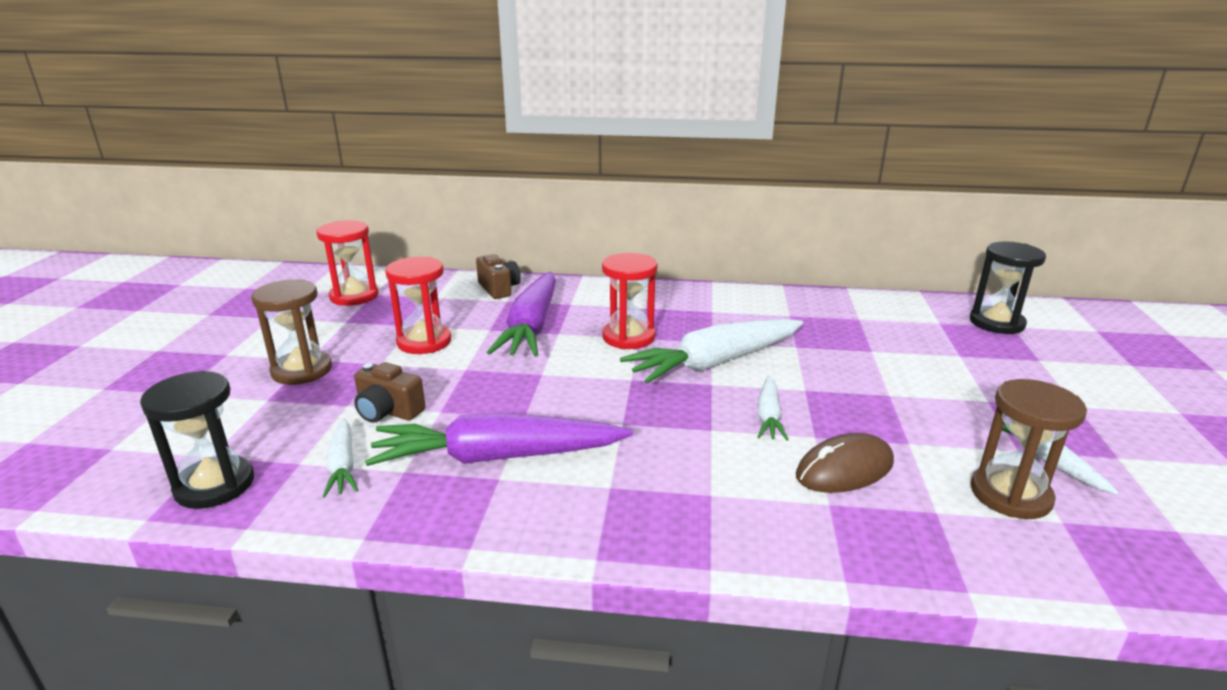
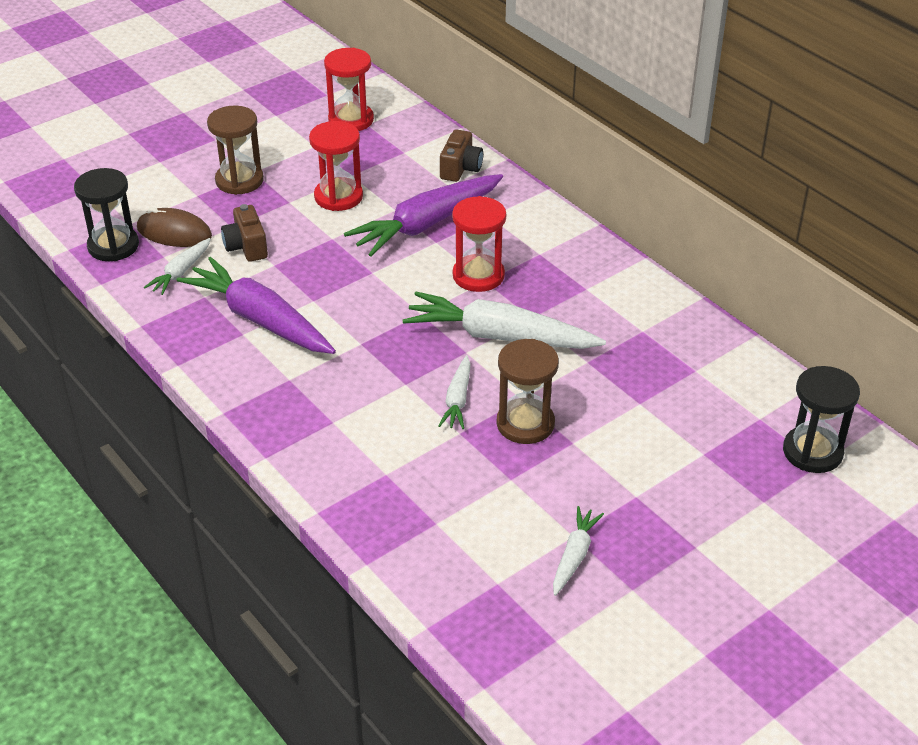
camera: 45 degrees right, 15 degrees up
(768, 416) = (457, 399): white carrot -> white carrot turned 45 degrees counterclockwise
(844, 469) = (434, 463): brown mouse -> brown mouse (174, 232)
(1010, 495) = (501, 549): brown hourglass -> brown hourglass (525, 424)

